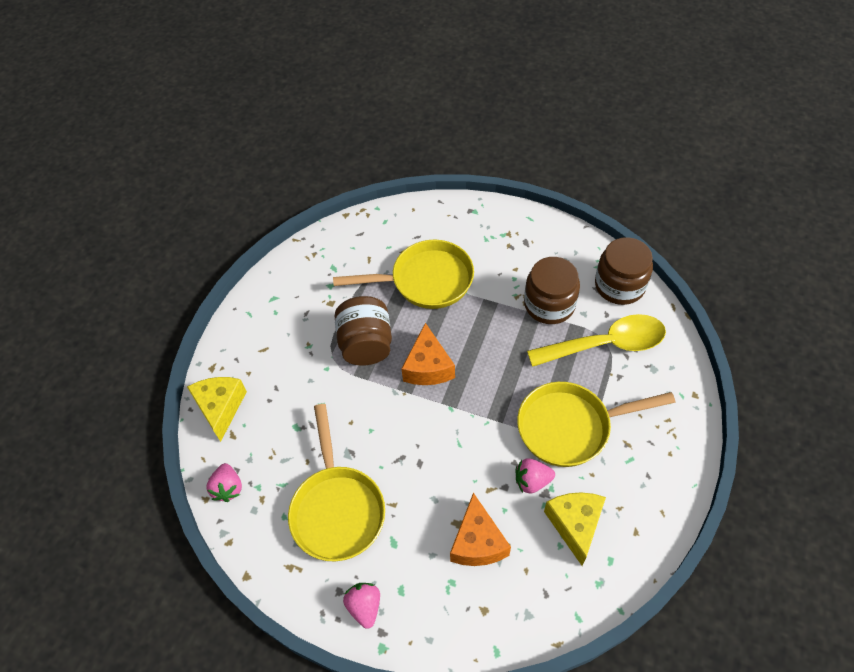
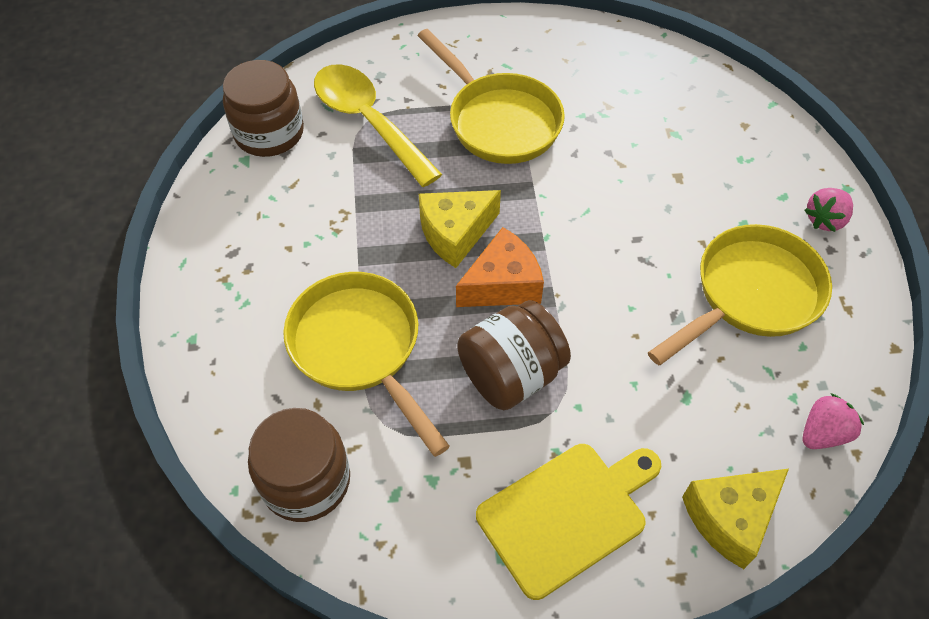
camera: 120 degrees left, 0 degrees up
(274, 335) = (567, 514): none -> yellow cutting board
(477, 542) = (685, 153): orange cheese -> none
(532, 481) = (585, 132): pink strawberry -> none
(549, 304) = (334, 192): brown jar -> brown jar (306, 480)
(575, 525) = (608, 86): yellow cheese -> yellow cheese (455, 233)

